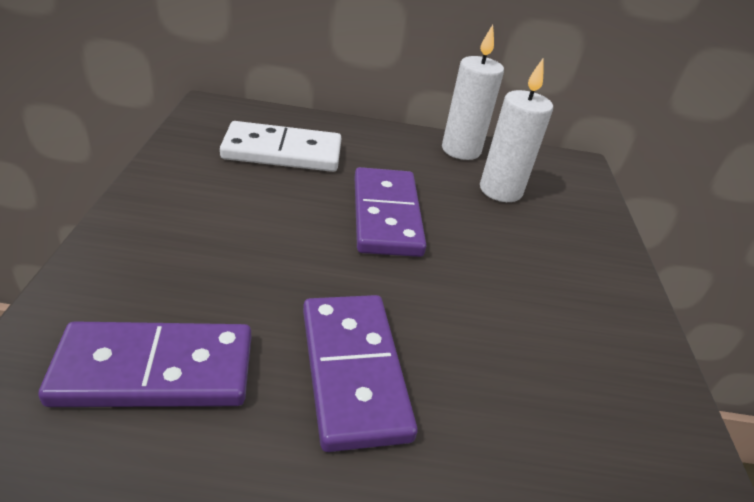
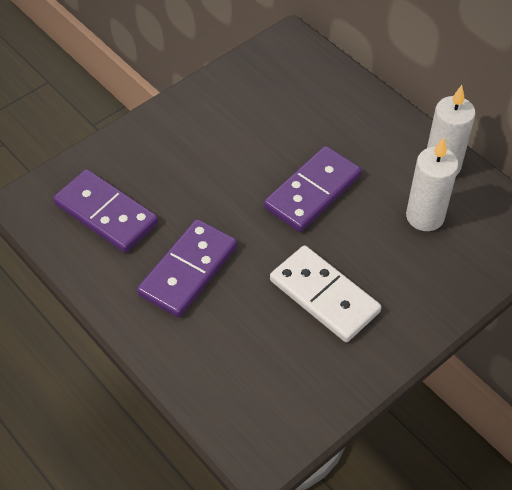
camera: 50 degrees right, 15 degrees up
(282, 152) = (298, 105): white domino -> white domino (324, 296)

